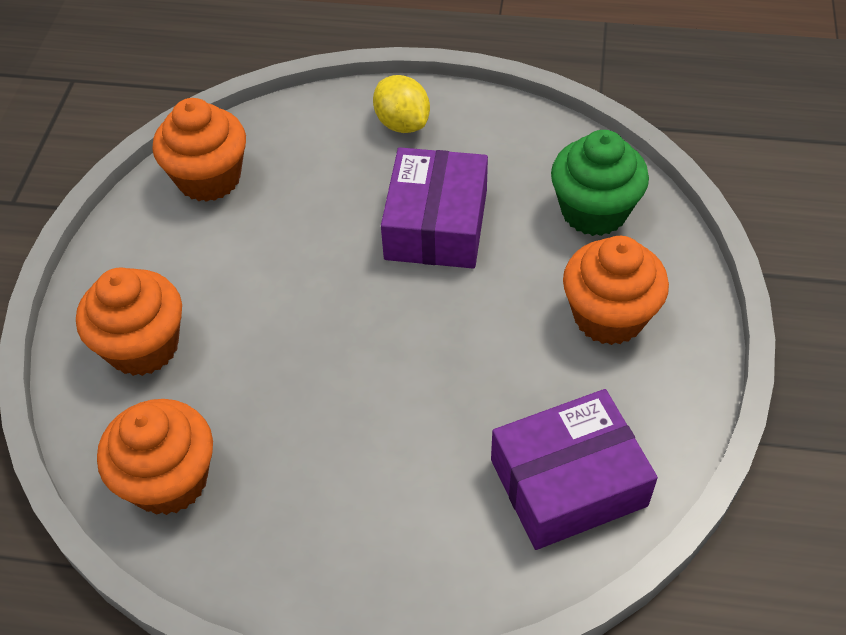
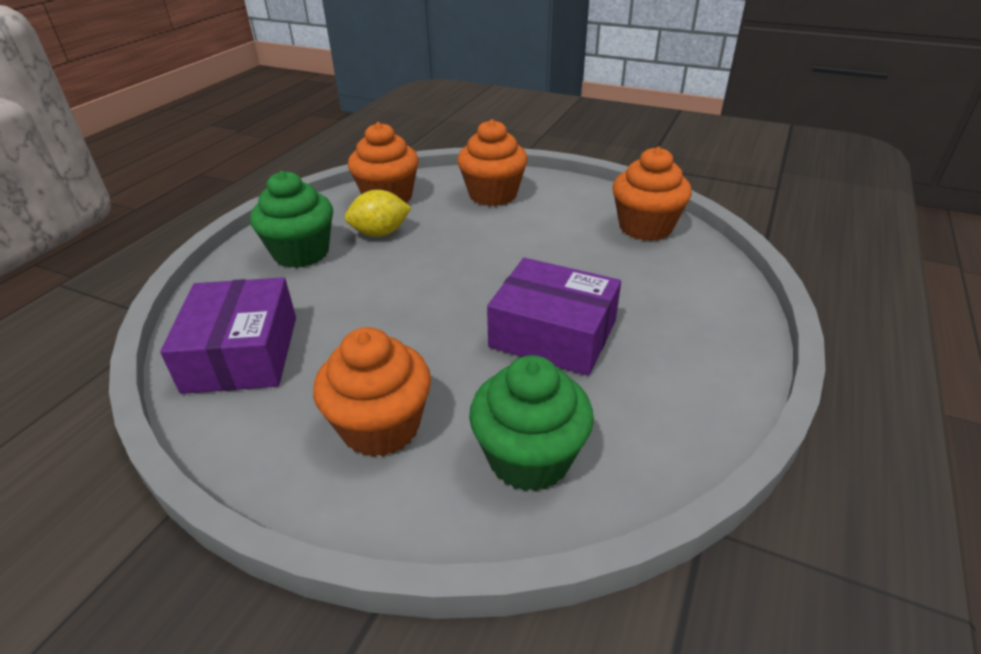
camera: 105 degrees right, 15 degrees down
(353, 526) = (301, 253): none -> green cupcake
(402, 123) = (703, 336): yellow lemon -> yellow lemon (380, 233)

